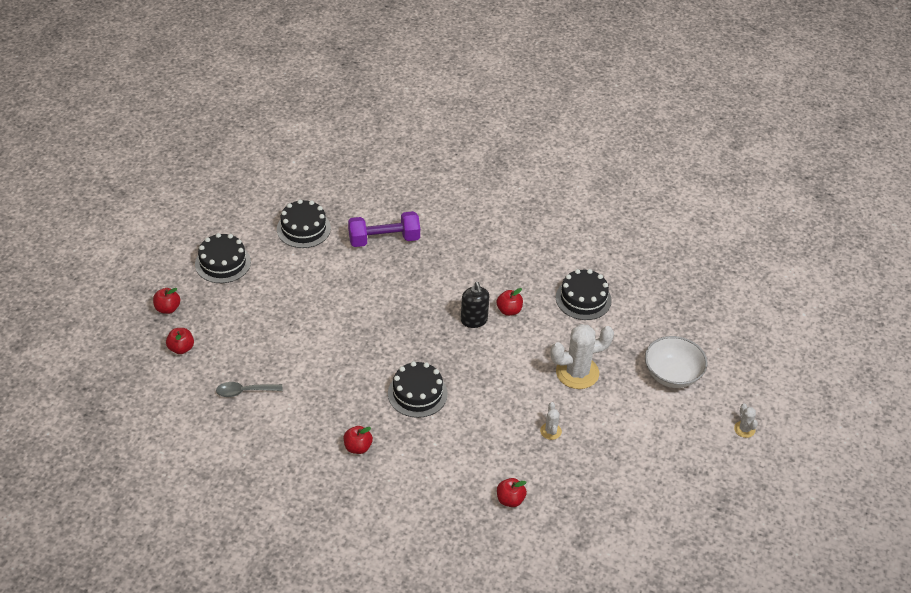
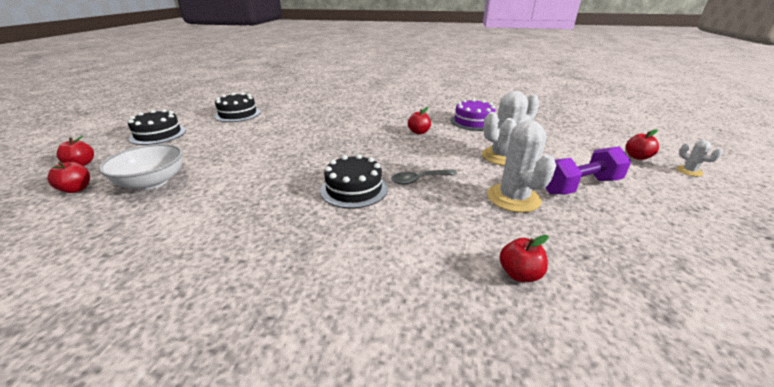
camera: 10 degrees left, 15 degrees down
(244, 391) = (139, 214): grey spoon -> grey spoon (419, 180)
(358, 447) = (287, 248): red apple -> red apple (637, 157)
(384, 239) = (304, 113): purple dumbbell -> purple dumbbell (579, 186)
(474, 320) = (392, 140): black soap dispenser -> none
(550, 431) = (513, 198): white cactus -> white cactus, size x2.11
(583, 299) = (473, 122): black cake -> purple cake
(672, 375) = (583, 148): white bowl -> white bowl (152, 182)

